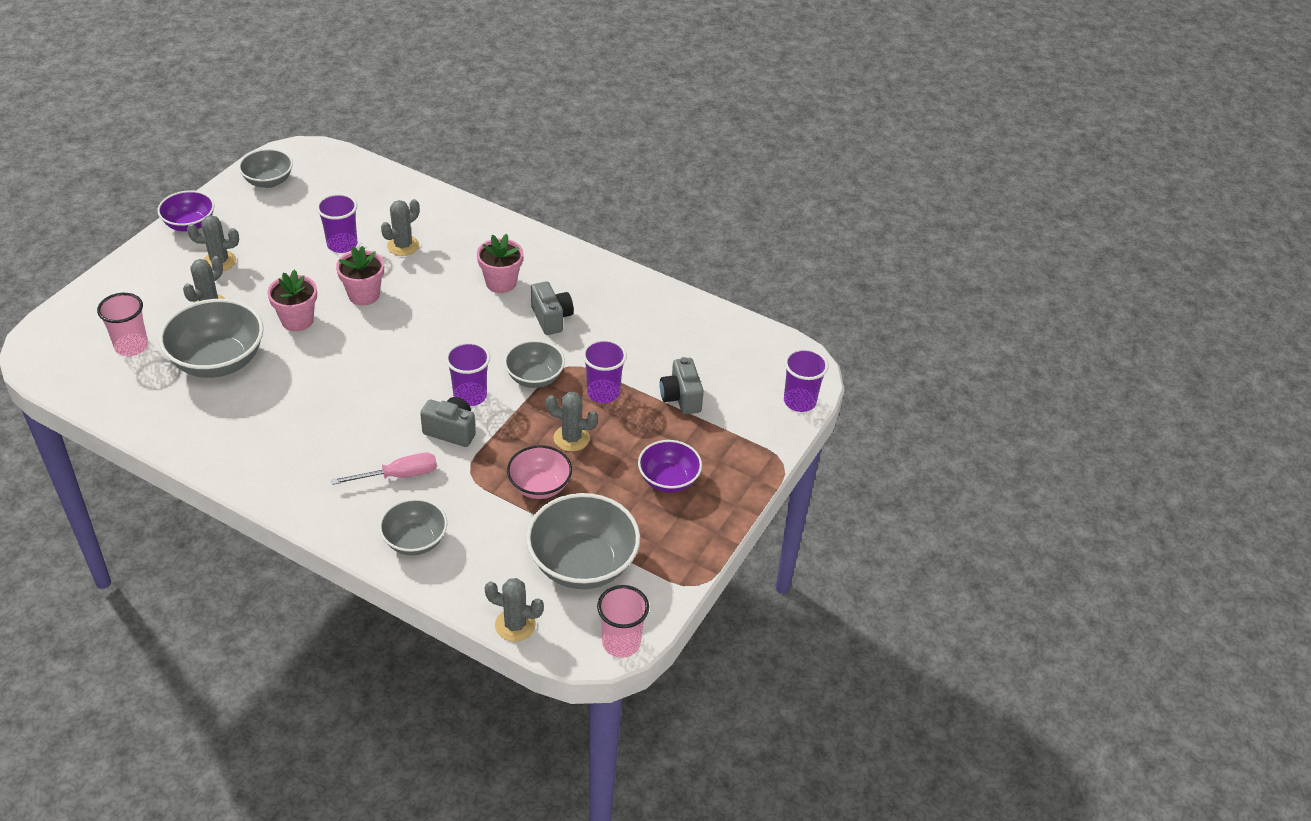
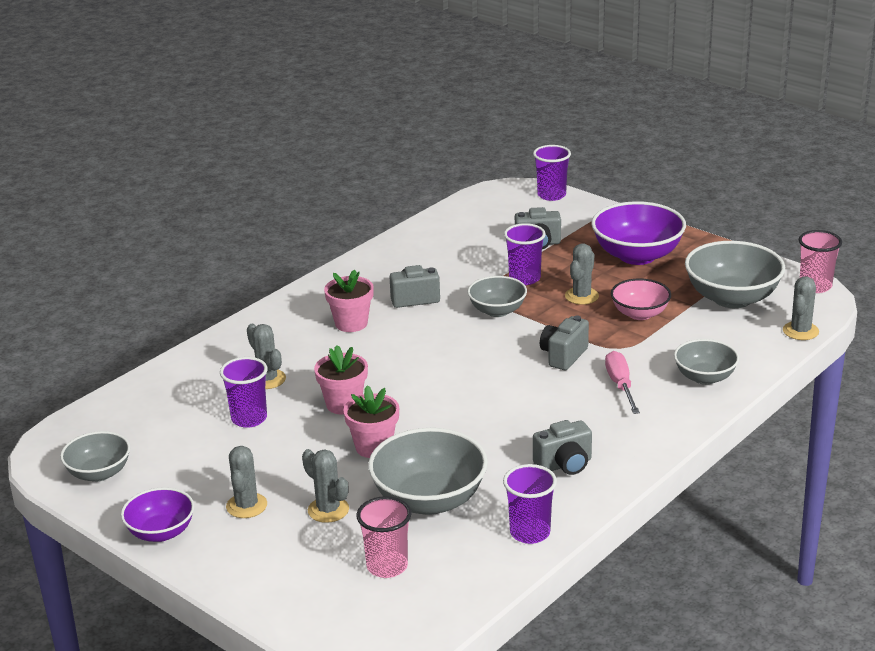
camera: 75 degrees left, 15 degrees down
(264, 442) = (564, 465): none -> grey camera
(470, 396) = (516, 345): purple cup -> purple cup (530, 533)
(668, 480) = (637, 255): purple bowl -> purple bowl, size x1.66

